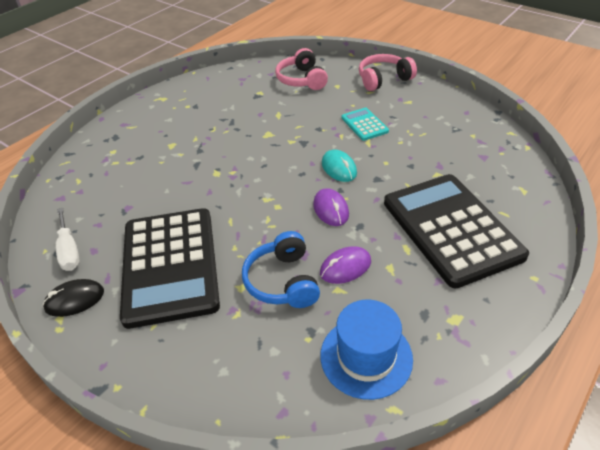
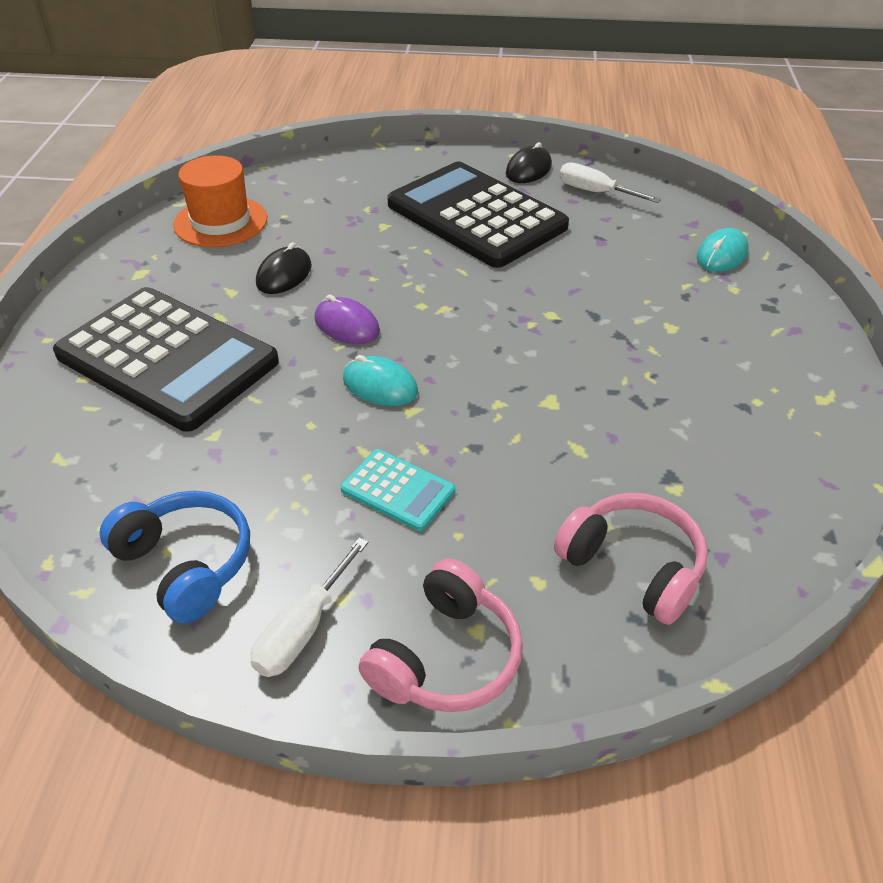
camera: 145 degrees right, 0 degrees up
(84, 171) = (721, 255): none -> turquoise mouse
(283, 281) = (344, 242): blue headphones -> blue headphones (185, 564)
(345, 267) = (284, 275): purple mouse -> black mouse
(366, 357) = (221, 222): blue hat -> orange hat
(427, 98) = (303, 629): none -> white screwdriver

